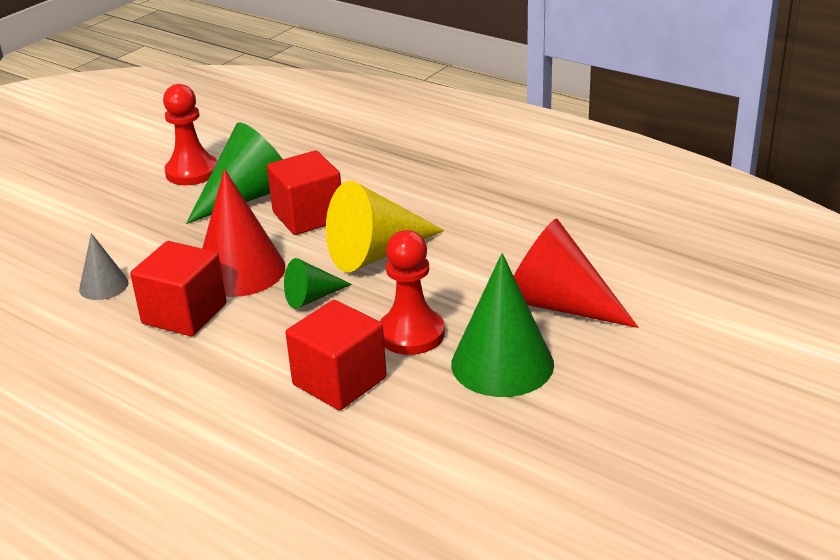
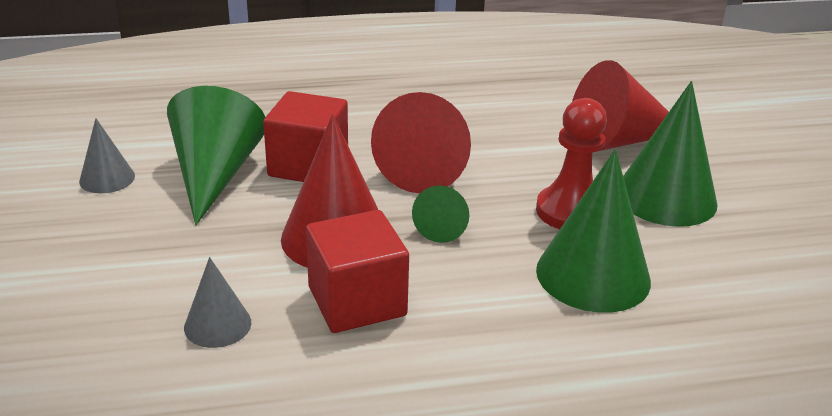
camera: 50 degrees left, 0 degrees up
(192, 172) = (107, 178): red pawn -> grey cone
(339, 381) = (593, 275): red cube -> green cone
(376, 253) = (425, 167): yellow cone -> red cone

